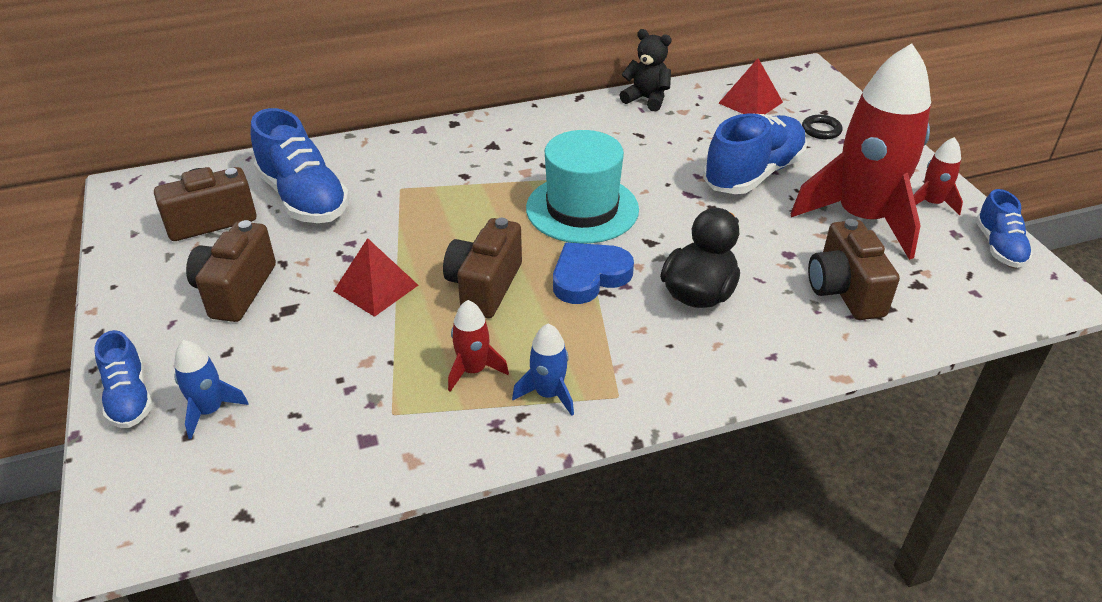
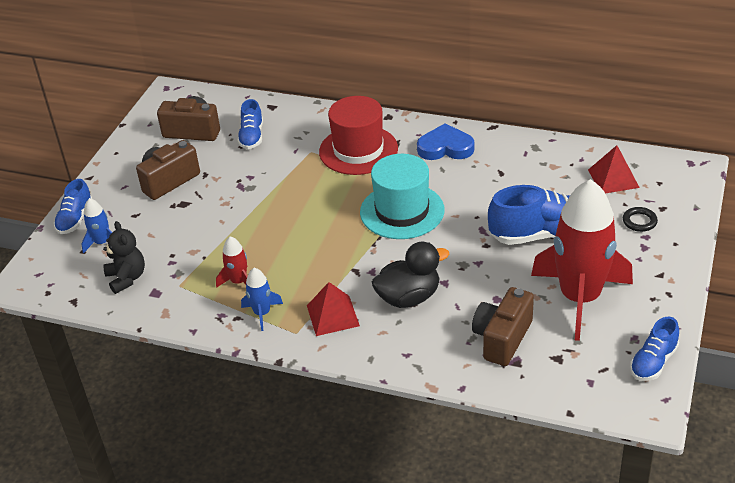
camera: 40 degrees right, 0 degrees up
(303, 198) = (252, 136): blue shoe -> blue shoe, size x0.57
(376, 288) = (237, 211): red pyramid -> red pyramid (333, 315)
(458, 167) = (358, 150): none -> red hat
(484, 286) = (293, 236): brown camera -> none
(589, 276) = (357, 257): blue heart -> blue heart (445, 147)
(646, 99) = (538, 146): black teddy bear -> black teddy bear (127, 278)
(931, 203) = (647, 310): red rocket -> none

